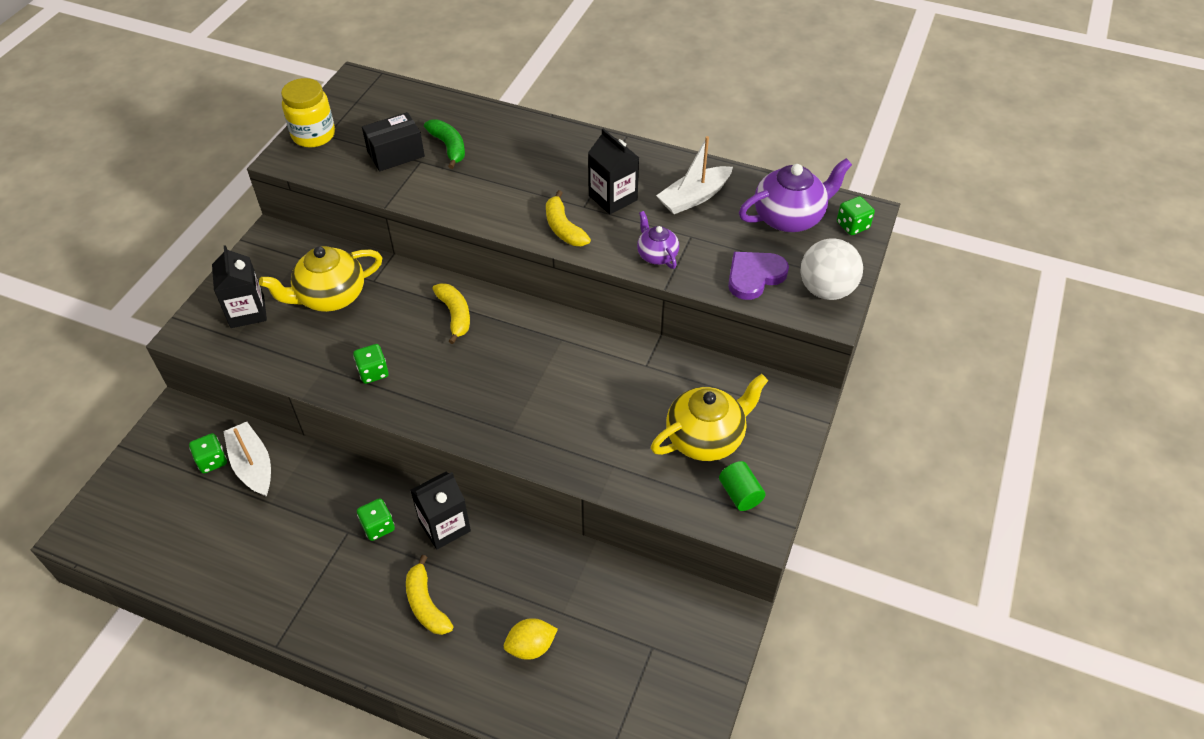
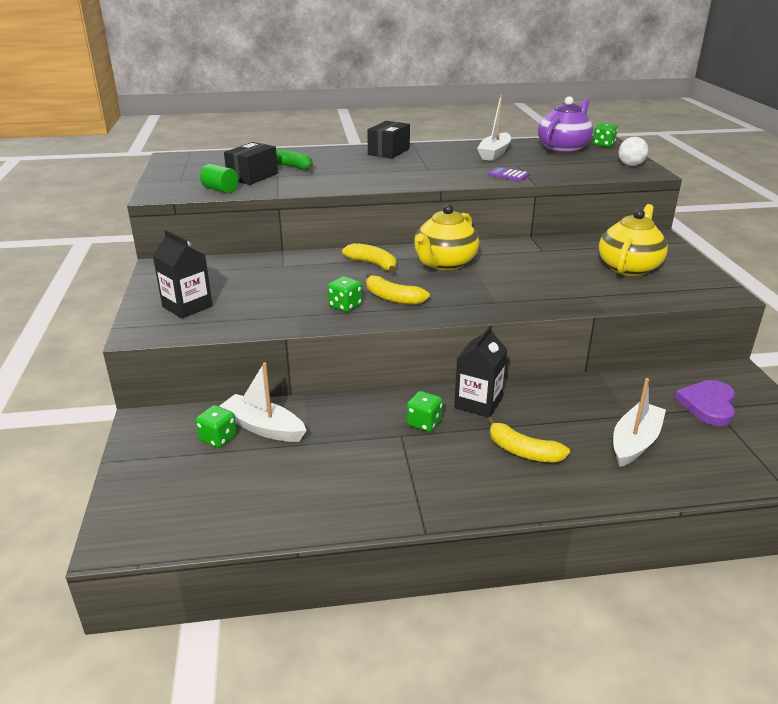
camera: 30 degrees left, 20 degrees down
(313, 135) = (169, 181): yellow jar -> none
(330, 296) = (255, 281): yellow teapot -> yellow teapot (444, 263)
(531, 646) = (635, 442): yellow lemon -> white boat
(564, 228) = (429, 178): yellow banana -> yellow banana (393, 298)
(580, 149) = (389, 152): none -> black box
(613, 198) = (442, 163): black carton -> none
(656, 255) = (508, 175): purple teapot -> purple calculator
(740, 494) = (689, 283): green cylinder -> green cylinder (220, 190)
(754, 276) = (581, 169): purple heart -> purple heart (708, 405)
(826, 290) = (630, 165): white ball -> white ball, size x0.63

